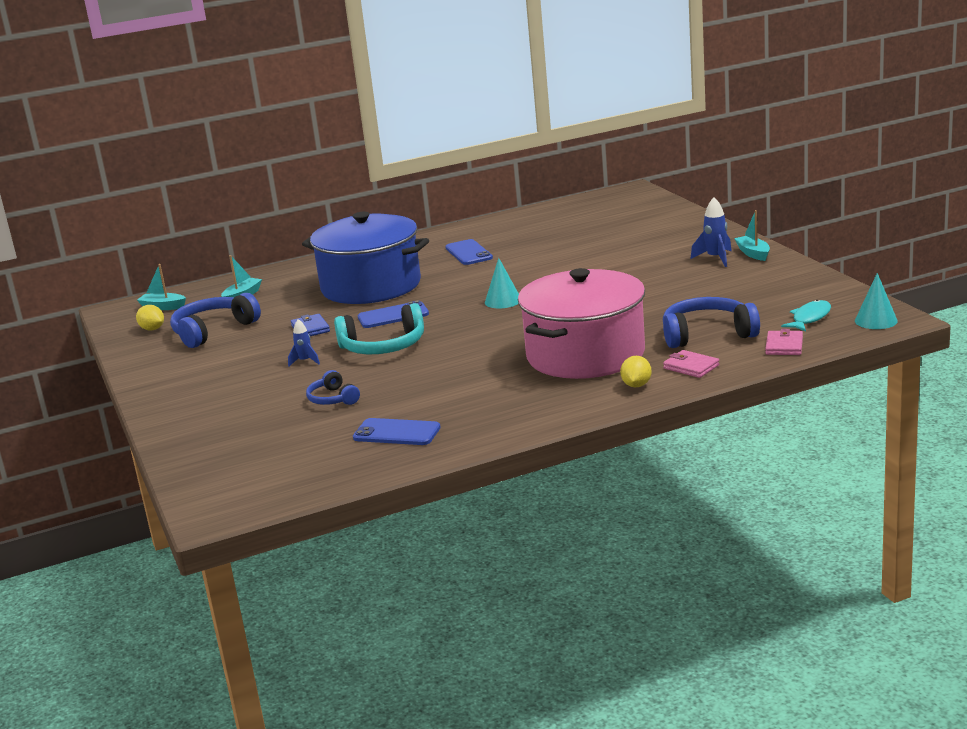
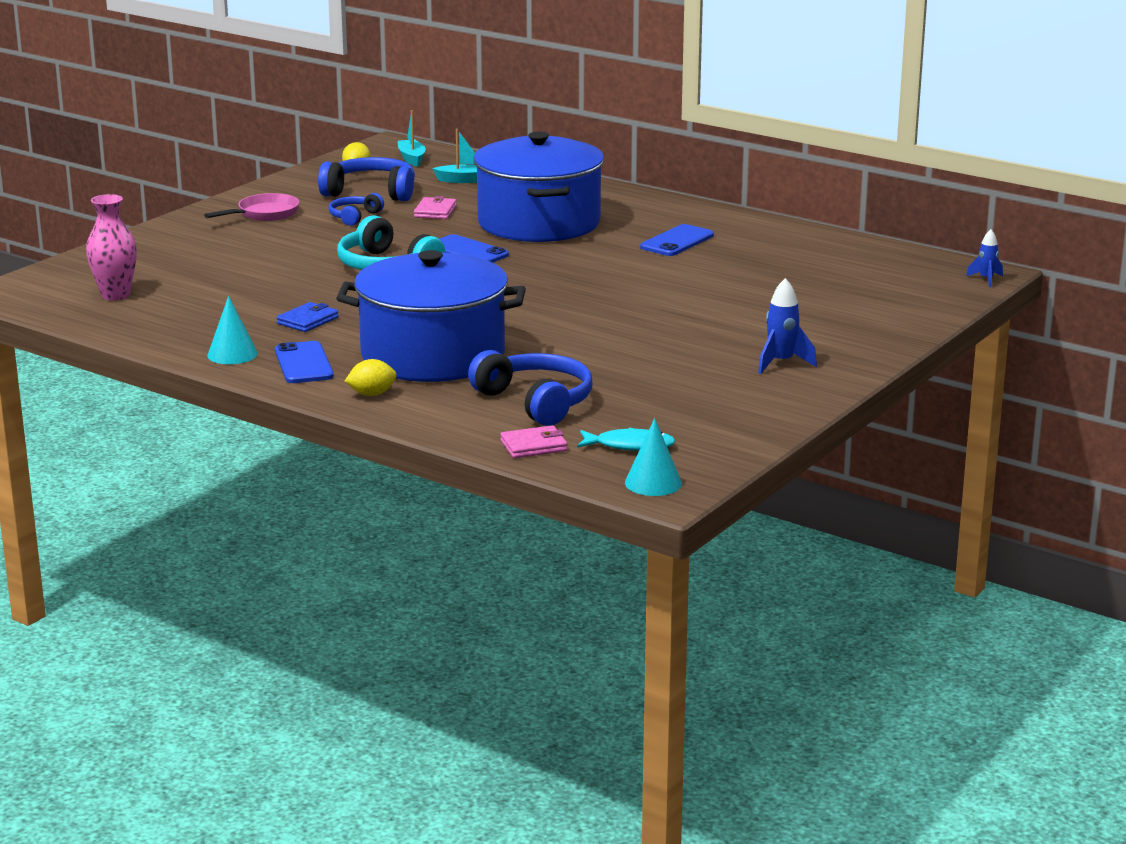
camera: 55 degrees right, 0 degrees up
(195, 376) = (264, 214): none -> pink pan
(295, 460) = (115, 295): none -> pink vase
(305, 361) = (327, 245): blue rocket -> blue rocket (986, 279)
(310, 329) = (406, 227): blue wallet -> blue wallet (308, 321)
(333, 399) = (251, 277): blue headphones -> blue headphones (354, 217)
(396, 433) = (194, 319): blue phone -> blue phone (304, 363)
(503, 301) = (549, 288): turquoise cone -> turquoise cone (232, 354)
(585, 355) = (433, 356): pink pot -> blue pot
(691, 367) = (438, 410): pink wallet -> pink wallet (435, 211)
(753, 253) = (819, 380): turquoise boat -> none

